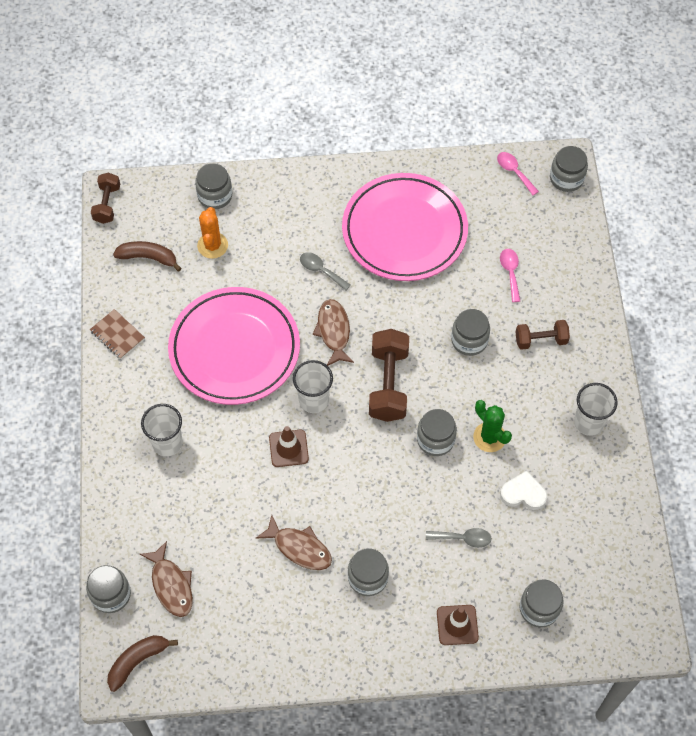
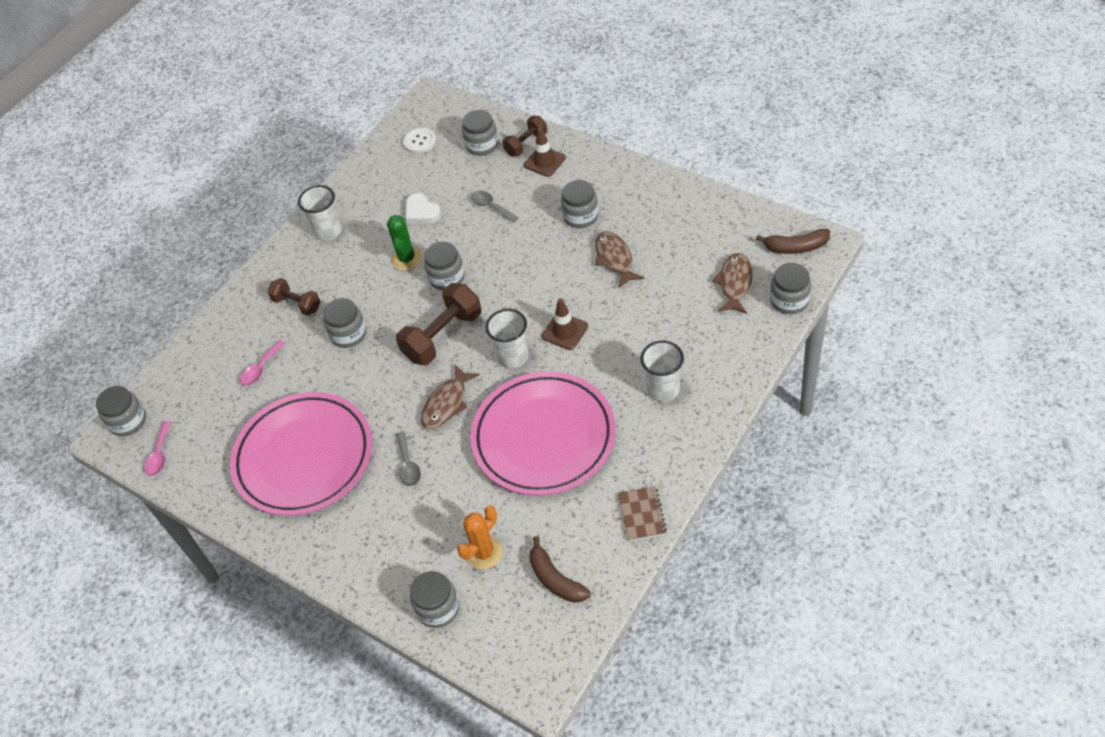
camera: 135 degrees left, 10 degrees down
(107, 204) = (554, 672): brown dumbbell -> brown dumbbell (526, 144)
(606, 575) = (420, 142): none -> white button

